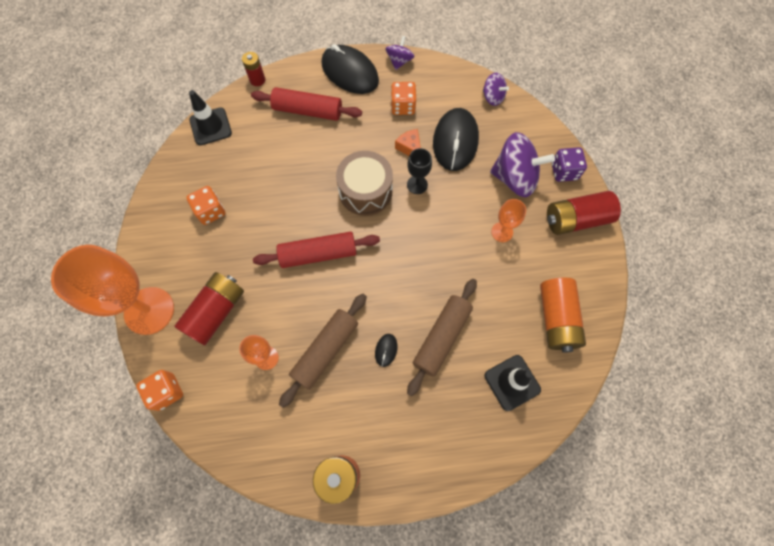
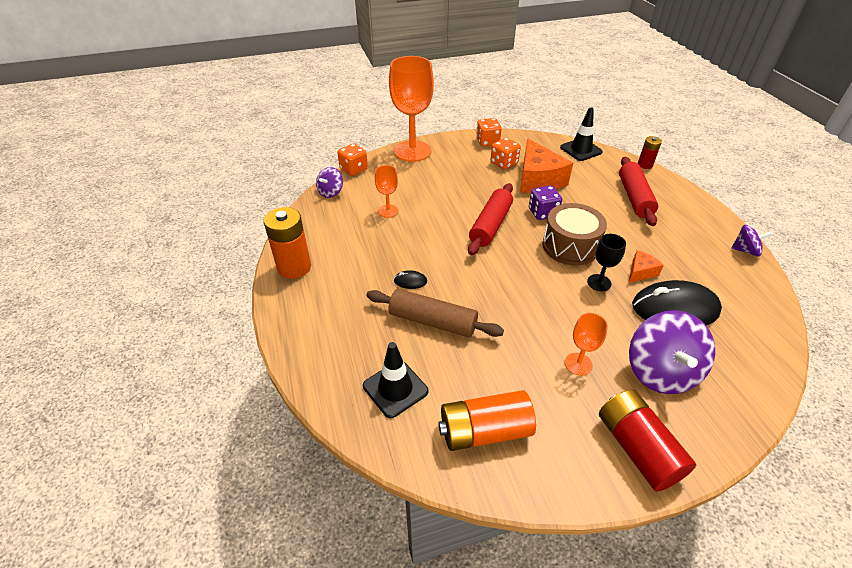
camera: 80 degrees right, 25 degrees down
(216, 312) = (420, 180): red battery -> none
(253, 186) = (538, 179): none -> orange cheese
(318, 254) = (490, 225): red rolling pin -> red rolling pin turned 45 degrees clockwise
(326, 351) = (401, 243): brown rolling pin -> none
(350, 72) = (700, 217): black mouse -> none
(403, 106) = (688, 260): orange dice -> orange dice (487, 141)
(492, 97) = (765, 338): purple spinning top -> purple spinning top (331, 192)
(564, 171) = (705, 429): purple dice -> purple dice (543, 213)

